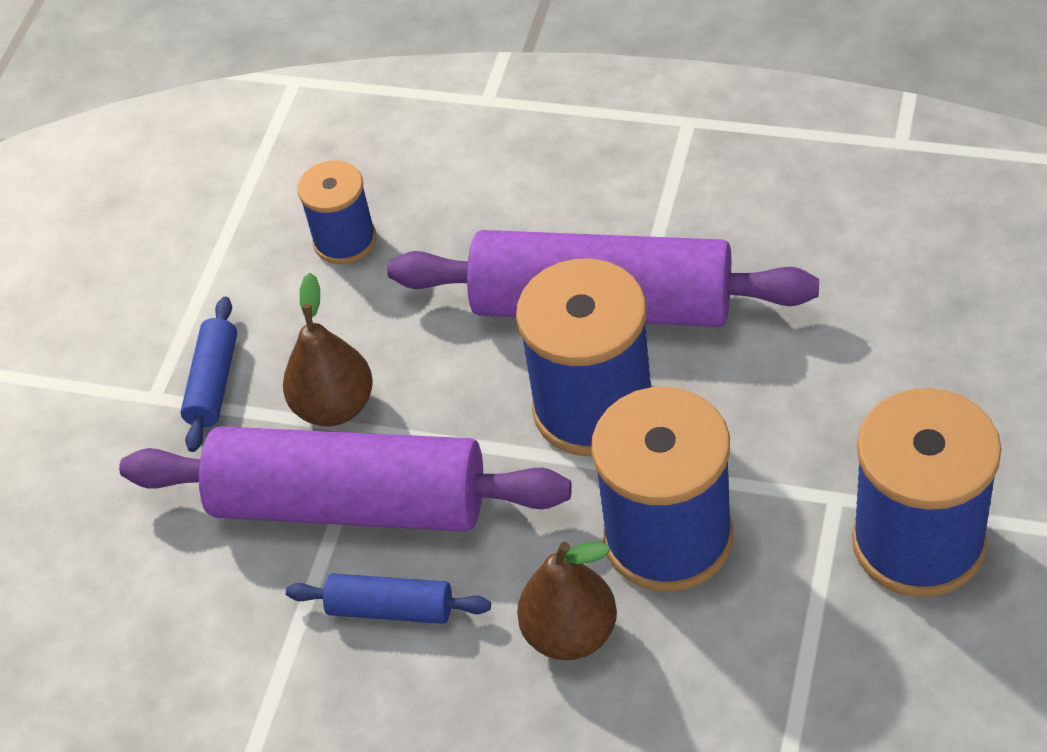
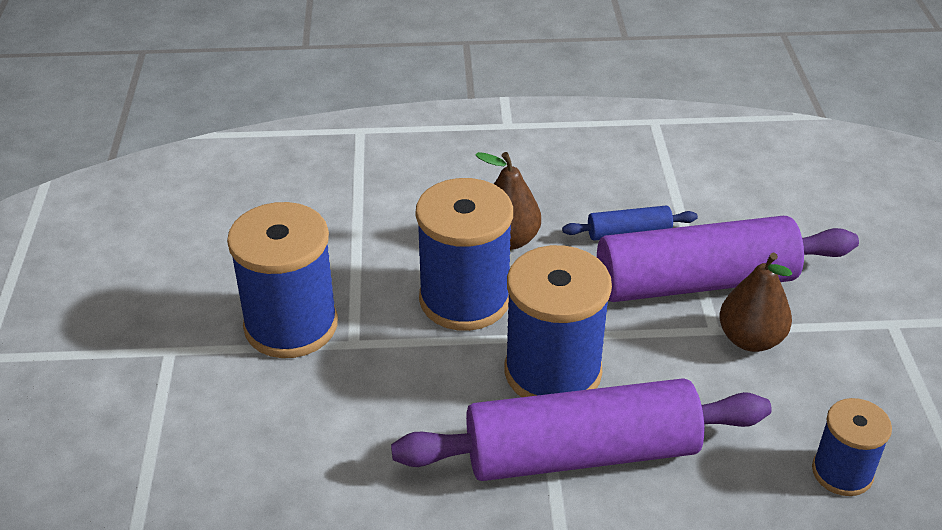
camera: 155 degrees right, 10 degrees down
(213, 383) = (855, 339): blue rolling pin -> none

